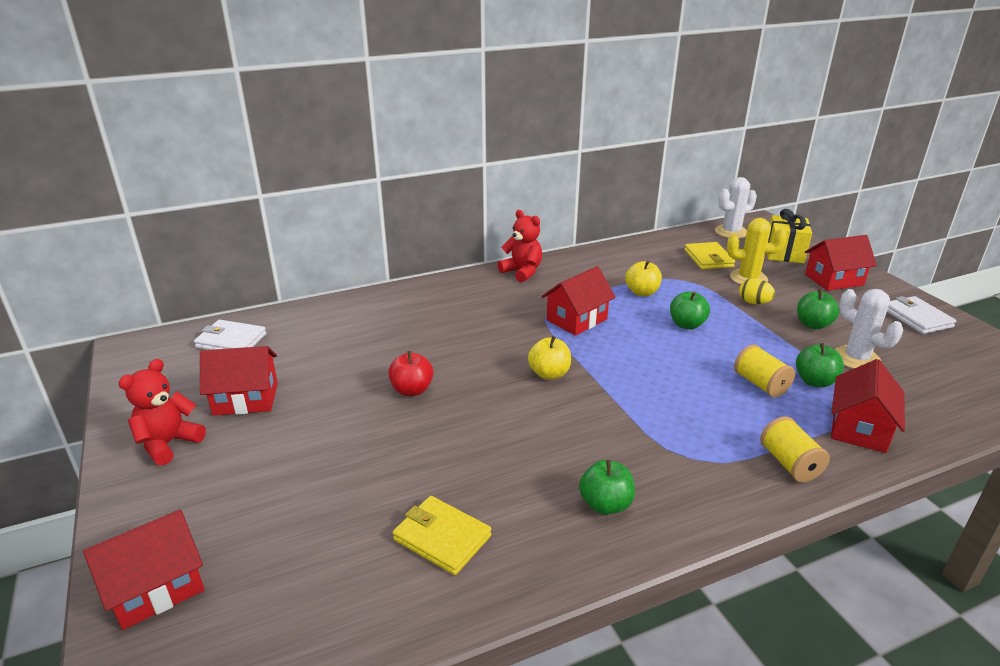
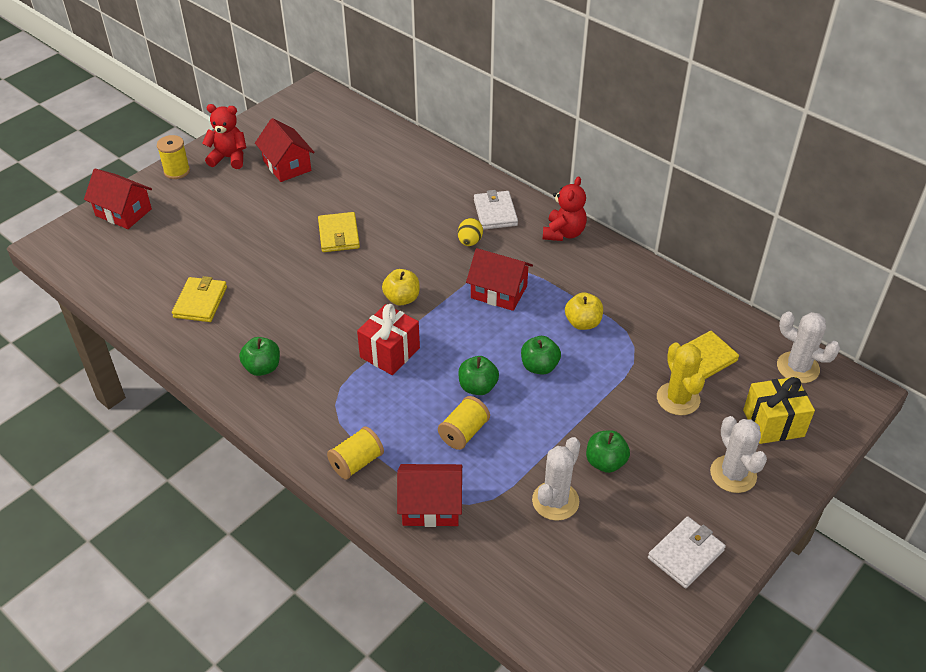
camera: 65 degrees right, 15 degrees up
(131, 502) = (177, 171): none -> yellow spool
(231, 341) = (347, 127): white wallet -> white wallet (495, 213)
(412, 390) = (339, 235): red apple -> yellow wallet
(627, 401) = (390, 352): none -> red gift
(754, 303) = (621, 410): yellow egg -> yellow egg (469, 242)
(814, 381) = (491, 471): green apple -> green apple (477, 387)
(834, 280) = (733, 474): red house -> white cactus

